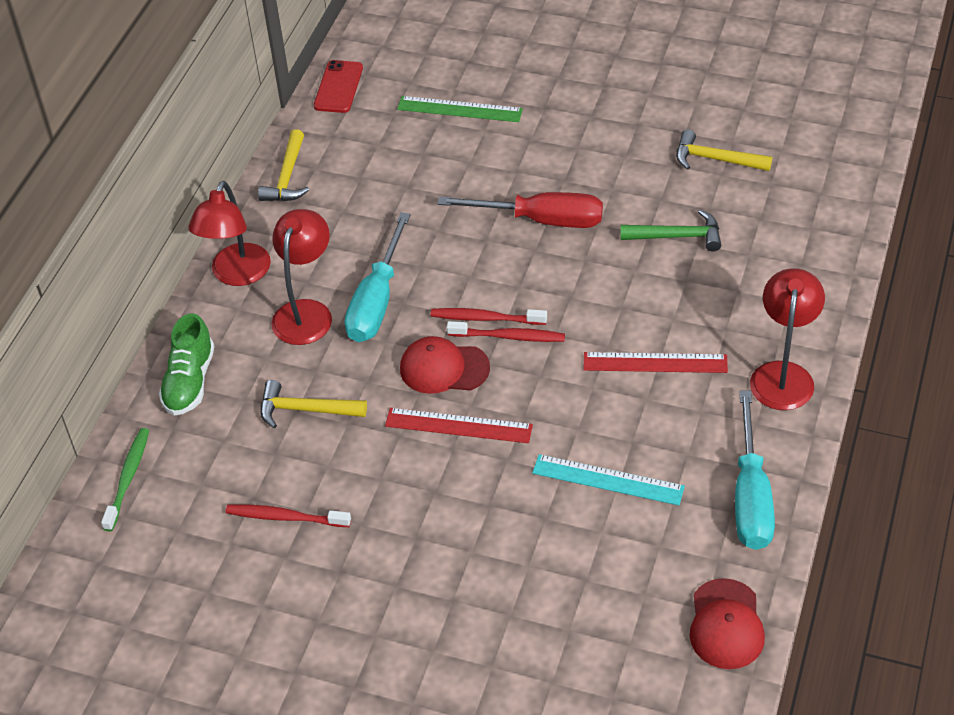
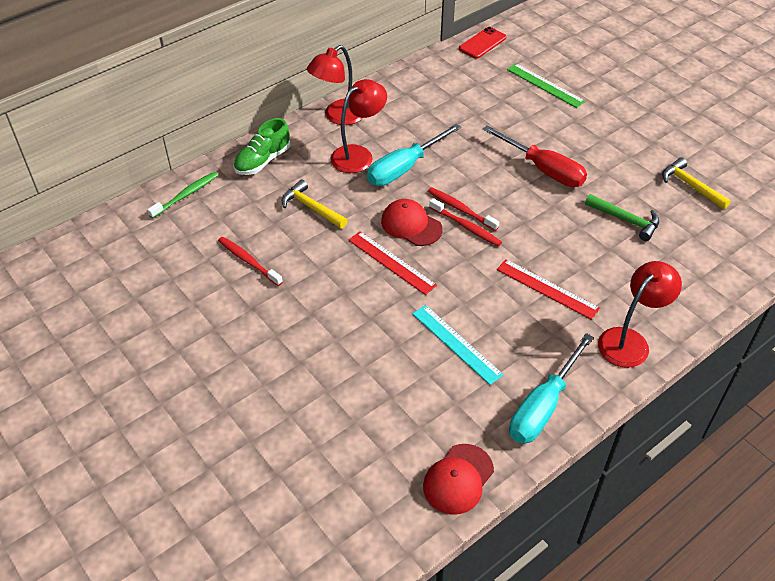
camera: 30 degrees right, 0 degrees up
(287, 177) = (411, 78): yellow hammer -> none

